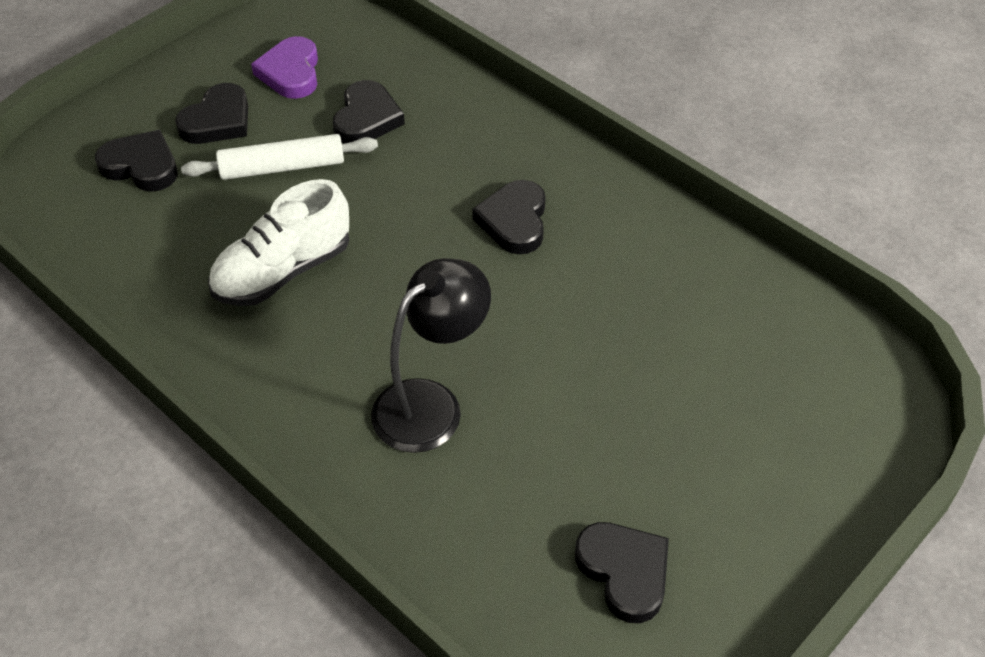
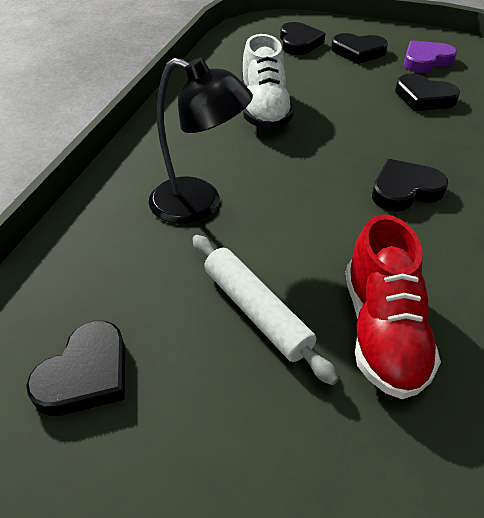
camera: 65 degrees right, 5 degrees down
(282, 167) = (346, 83): white rolling pin -> white rolling pin (256, 312)
(283, 271) = (264, 109): white shoe -> white shoe turned 120 degrees counterclockwise
(366, 118) = (423, 97): black heart -> black heart turned 45 degrees clockwise
(679, 330) = (382, 331): none -> red shoe

